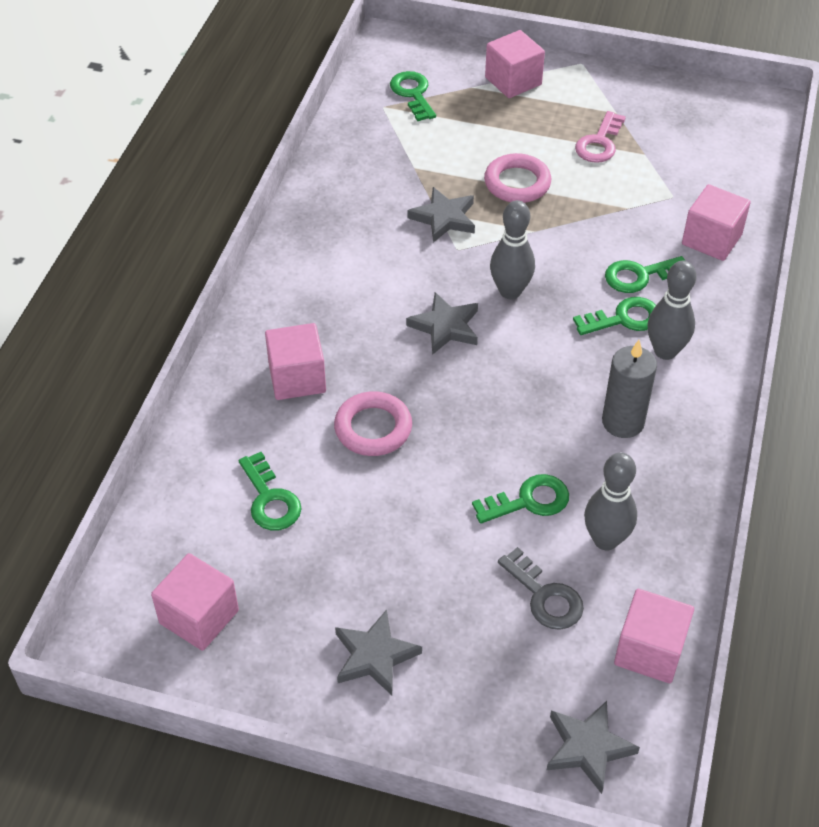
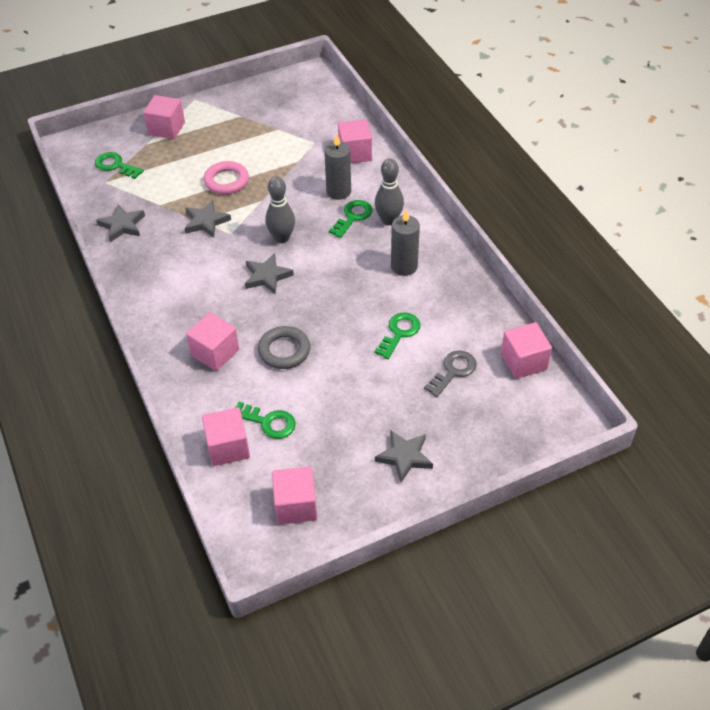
camera: 40 degrees left, 0 degrees up
(200, 496) = (228, 447): none -> pink cube
(373, 428) = (284, 350): pink ring -> grey ring
(545, 596) = (453, 371): grey key -> grey key turned 60 degrees counterclockwise
(588, 747) = (542, 423): grey star -> grey star (122, 225)
(599, 143) = (248, 136): pink key -> none
(605, 540) = (453, 326): grey bowling pin -> none
(639, 276) = (338, 191): green key -> grey candle

